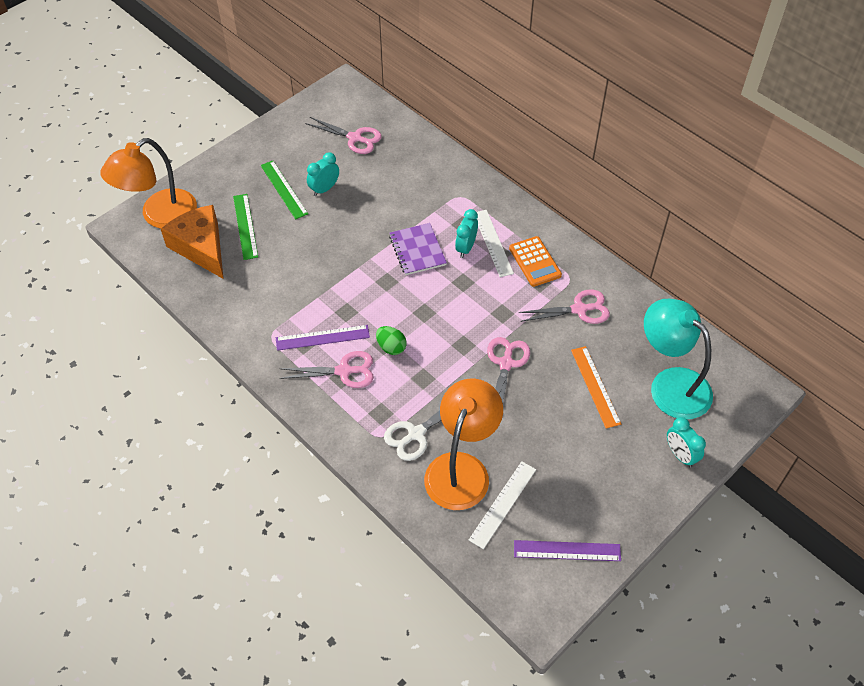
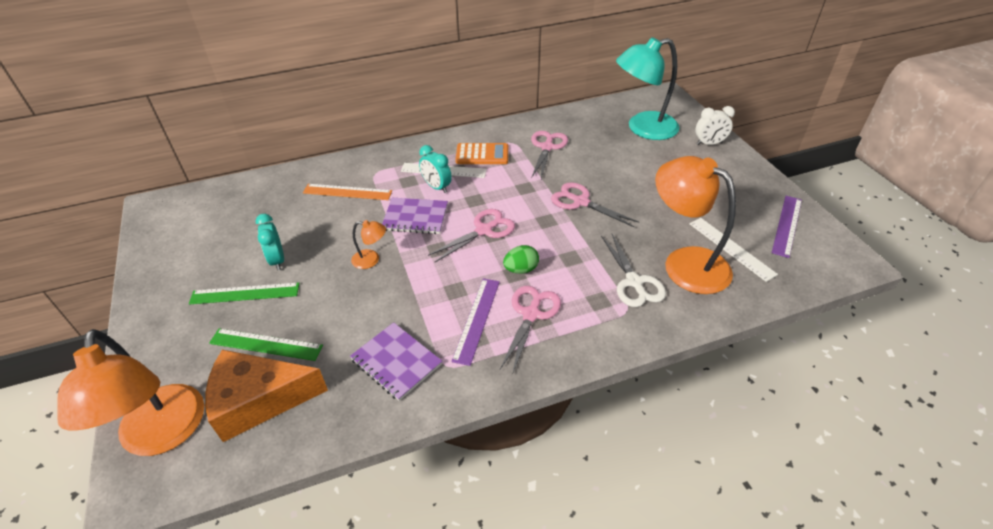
camera: 65 degrees left, 10 degrees down
(262, 305) = (396, 362): none -> purple notebook
(353, 245) = (371, 260): none -> orange lamp
(354, 138) = (233, 218): pink scissors -> pink scissors (484, 230)
(595, 386) = (628, 162): orange ruler -> orange ruler (347, 192)
(680, 455) = (709, 143): turquoise clock -> white clock

